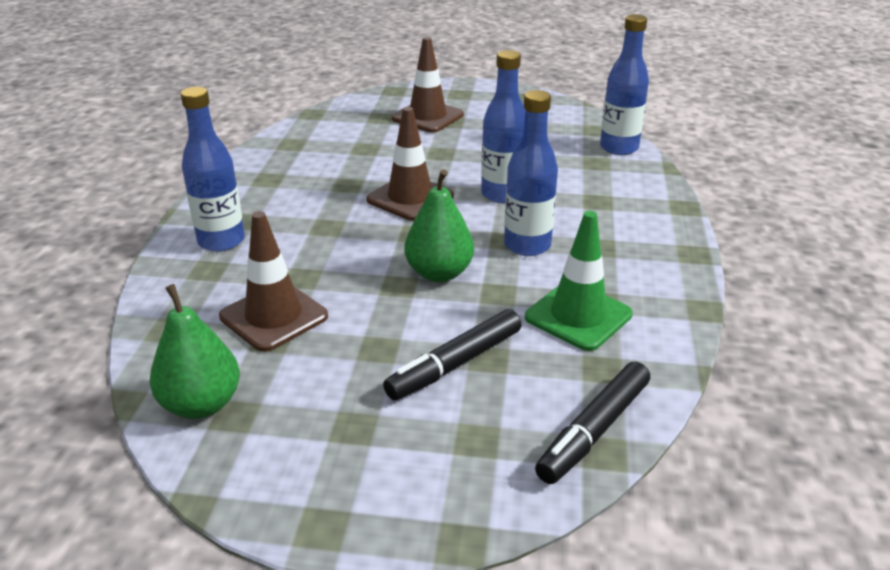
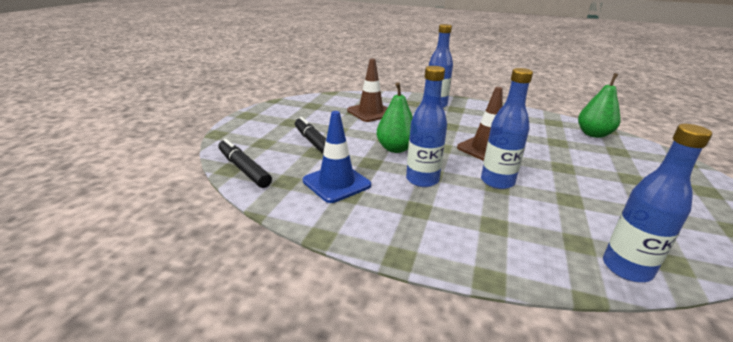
camera: 100 degrees right, 5 degrees down
(201, 404) = (321, 101): green pear -> green pear (593, 134)
(427, 117) = (633, 169): brown traffic cone -> none
(578, 316) = (336, 183): green traffic cone -> blue traffic cone

